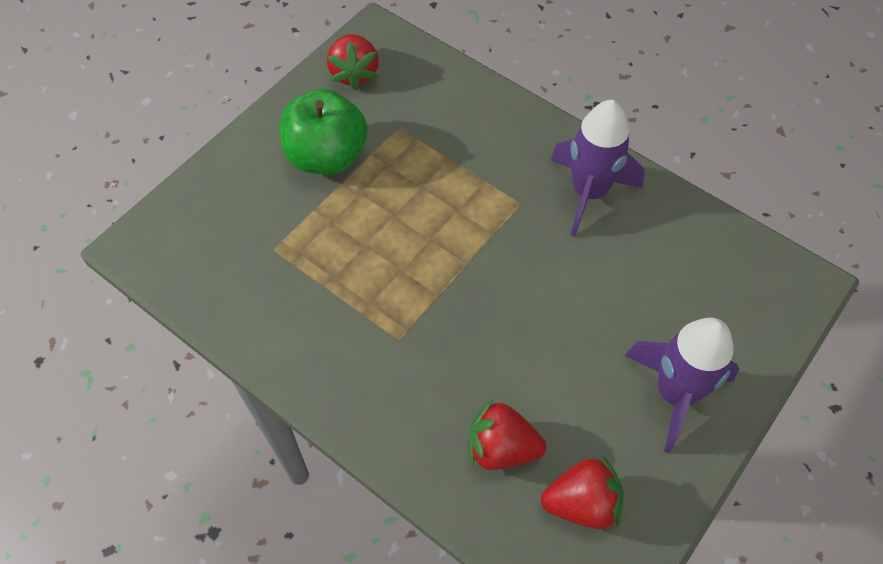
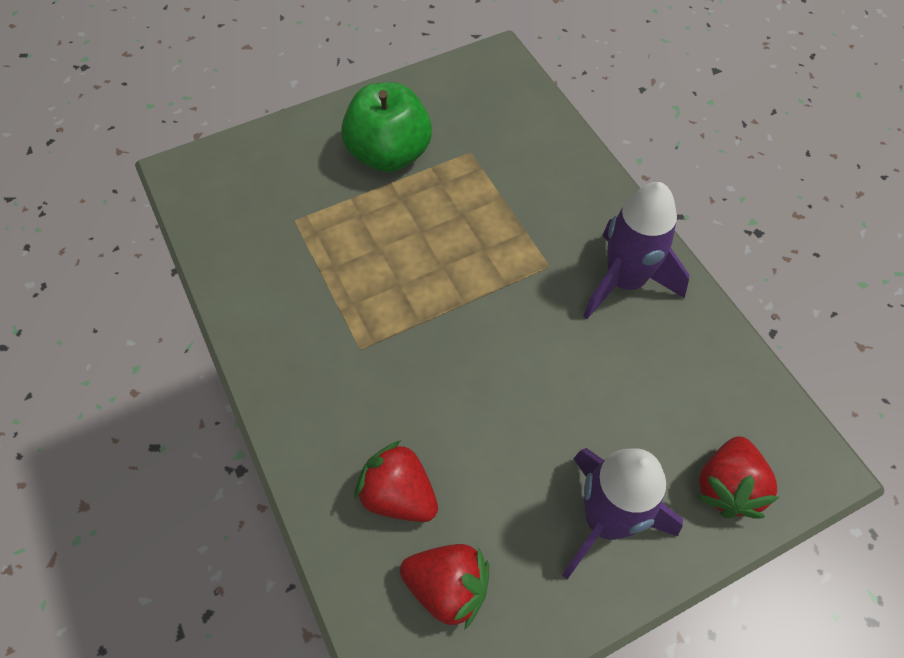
camera: 25 degrees right, 0 degrees up
(354, 74) = (456, 89): red strawberry -> red strawberry (727, 487)

